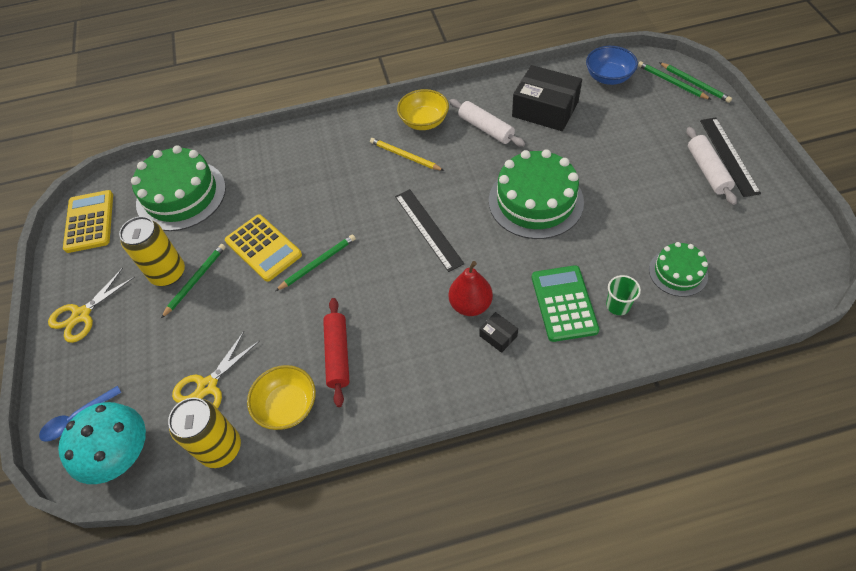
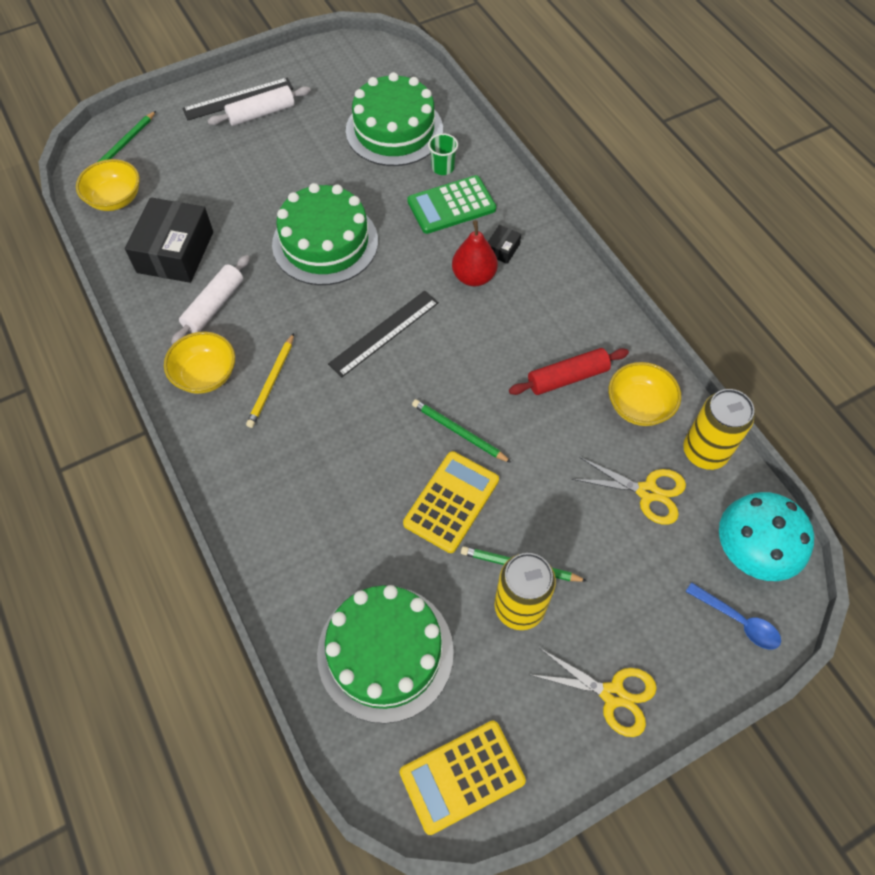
camera: 110 degrees left, 5 degrees up
(608, 77) = (115, 199): blue bowl -> yellow bowl
(678, 272) = (394, 130): green cake -> green cake, size x1.82
(695, 84) = (127, 125): green pencil -> none

